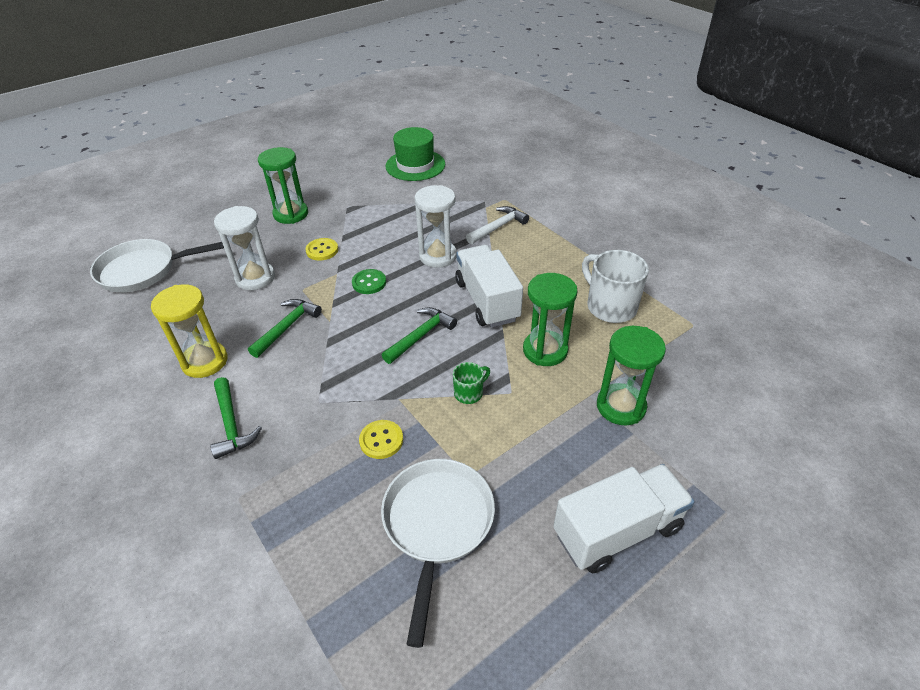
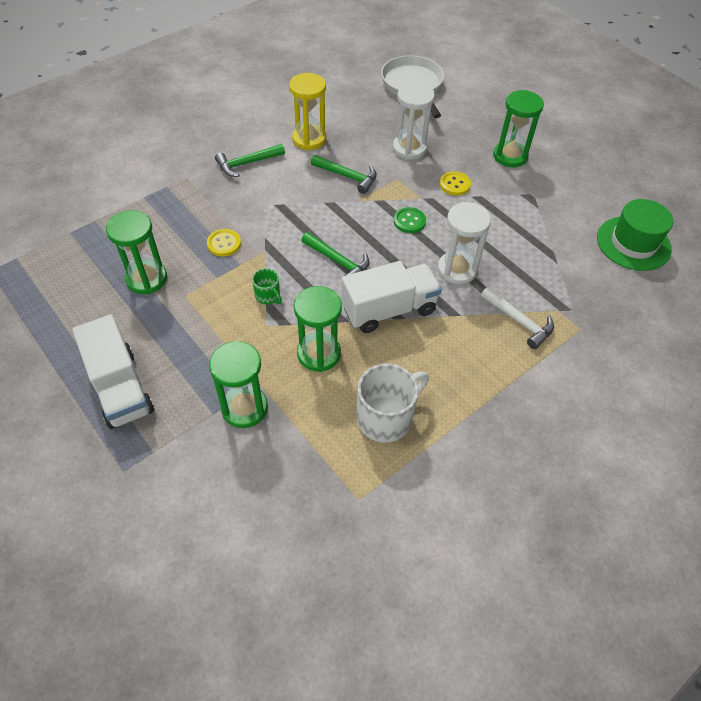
camera: 85 degrees right, 10 degrees up
(437, 524) = (146, 279): white pan -> green hourglass

